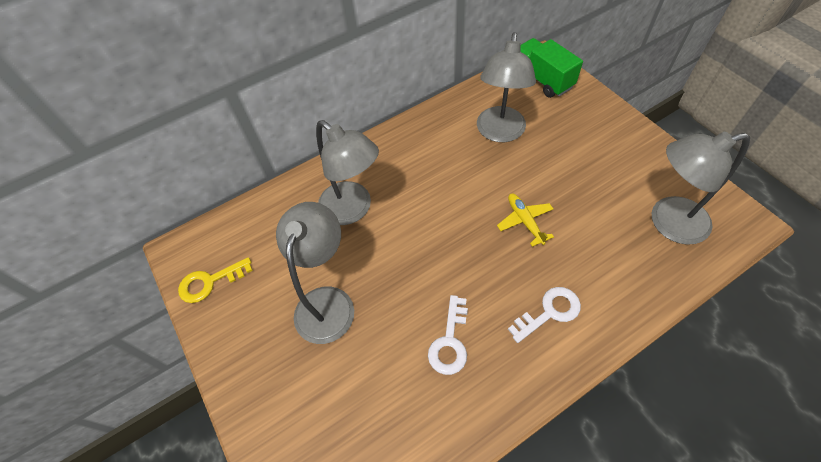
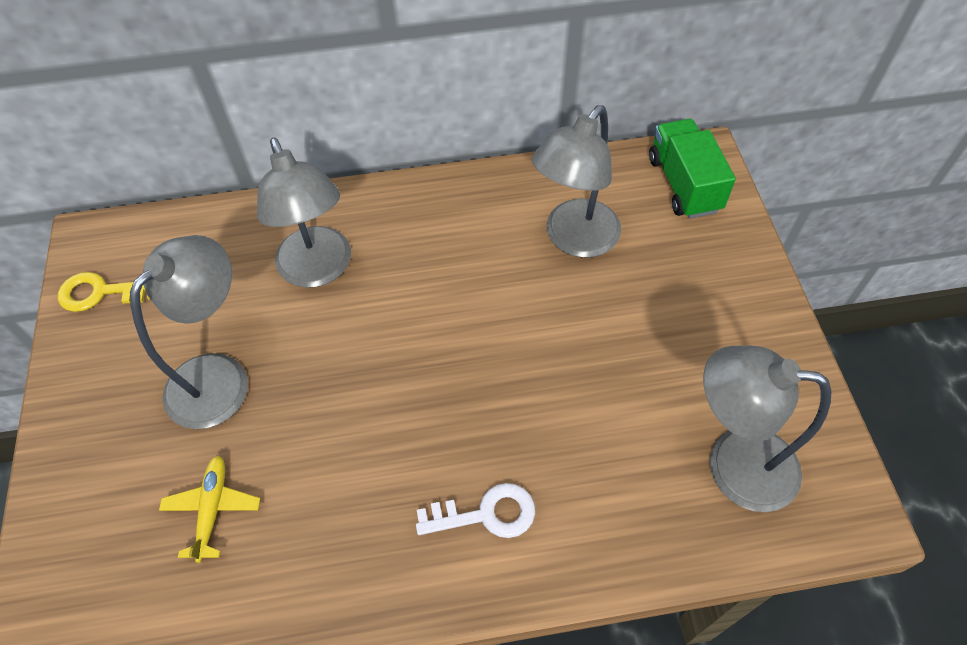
camera: 20 degrees right, 0 degrees up
(450, 341) = (335, 493): white key -> none
(524, 221) = (531, 377): yellow plane -> yellow plane (212, 509)

